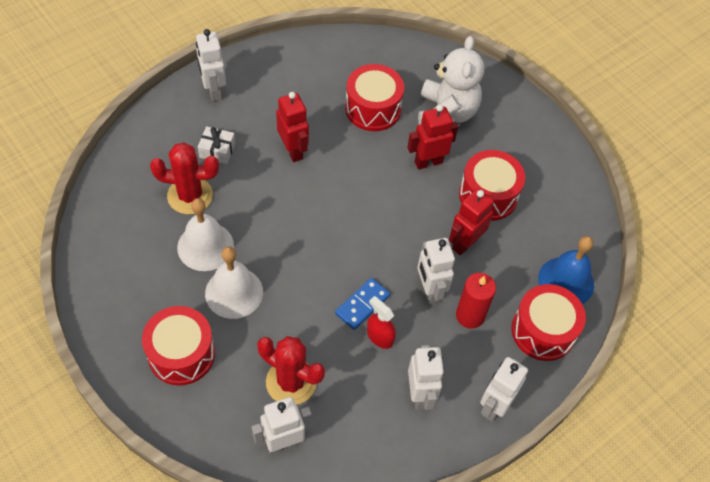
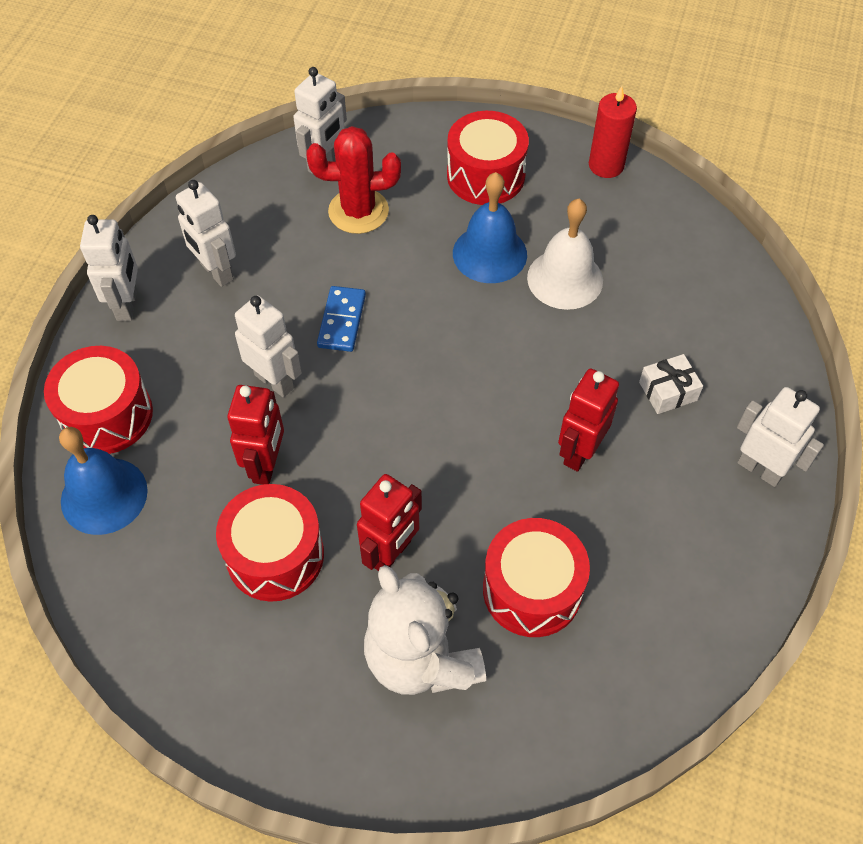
camera: 150 degrees right, 0 degrees up
(190, 195) = (639, 319): red cactus -> none
(234, 292) = (489, 253): white bell -> blue bell
(293, 150) = (579, 452): red robot -> red robot turned 90 degrees clockwise
(380, 336) = (298, 301): red spray bottle -> none
(470, 315) = (208, 381): red candle -> red candle (606, 165)

